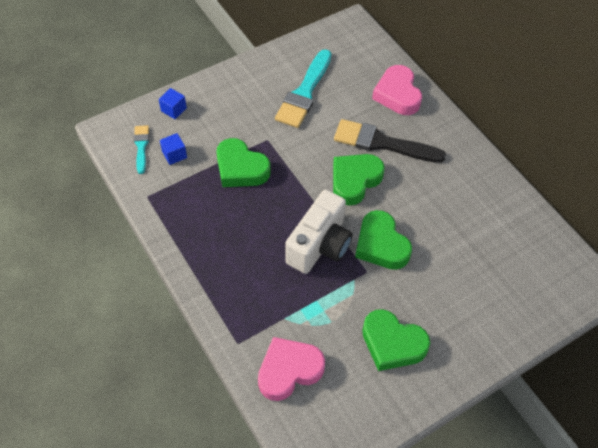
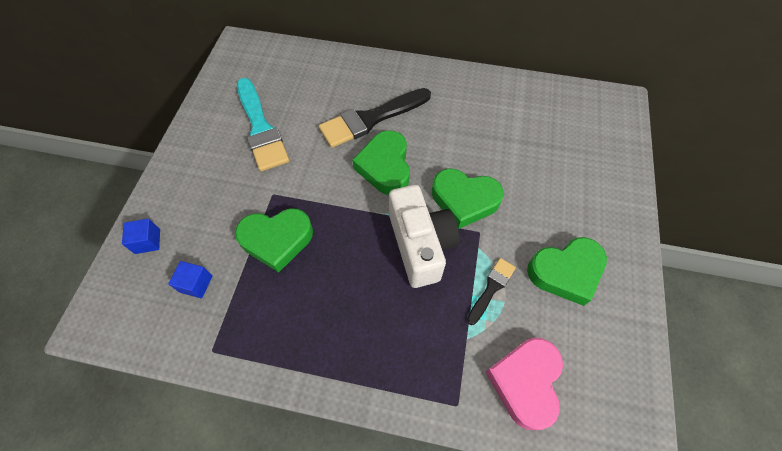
camera: 45 degrees left, 5 degrees up
(141, 146) = (150, 306): turquoise brush -> none
(332, 307) = (491, 288): none -> black brush
(397, 94) = (339, 73): pink heart -> none

